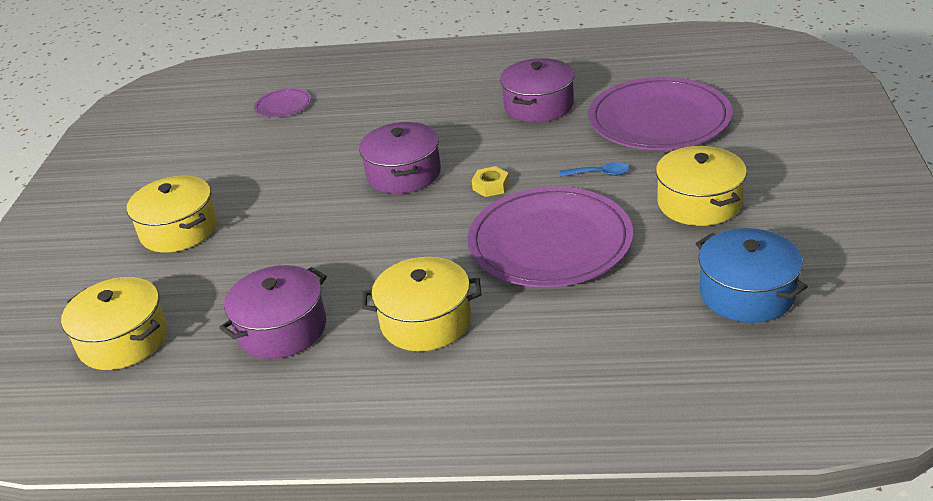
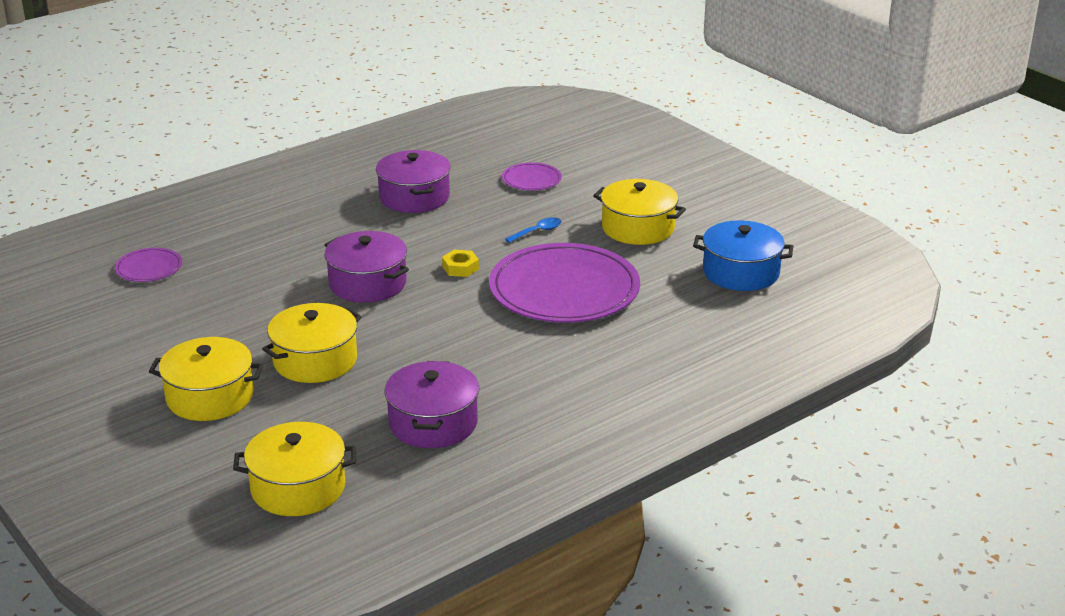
camera: 45 degrees left, 5 degrees down
(426, 321) = (543, 372): yellow pot -> yellow pot (315, 360)
(659, 119) = (531, 179): purple plate -> purple plate, size x0.45

